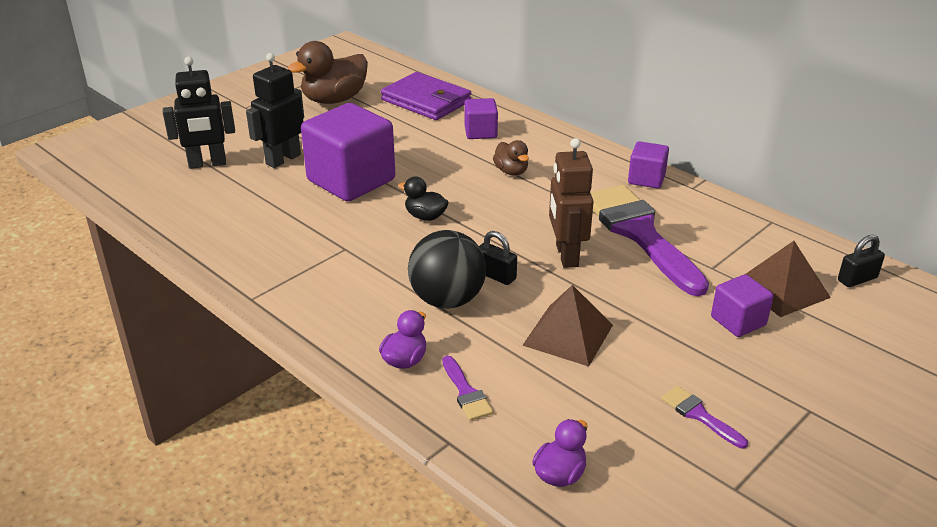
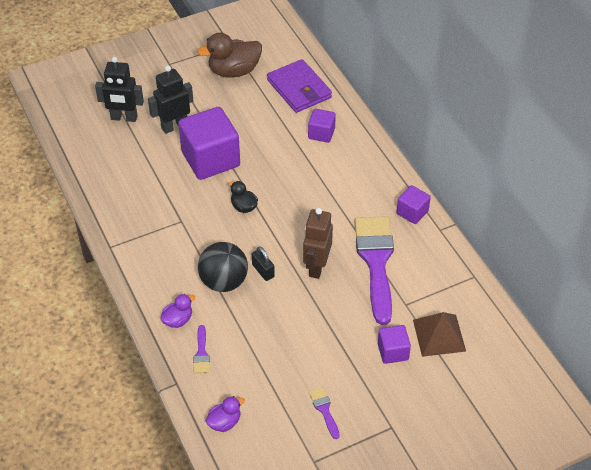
camera: 20 degrees right, 15 degrees up
(511, 171) = (322, 179): brown duck -> none
(568, 335) = (282, 330): brown pyramid -> none
(857, 279) = (495, 342): black padlock -> none

